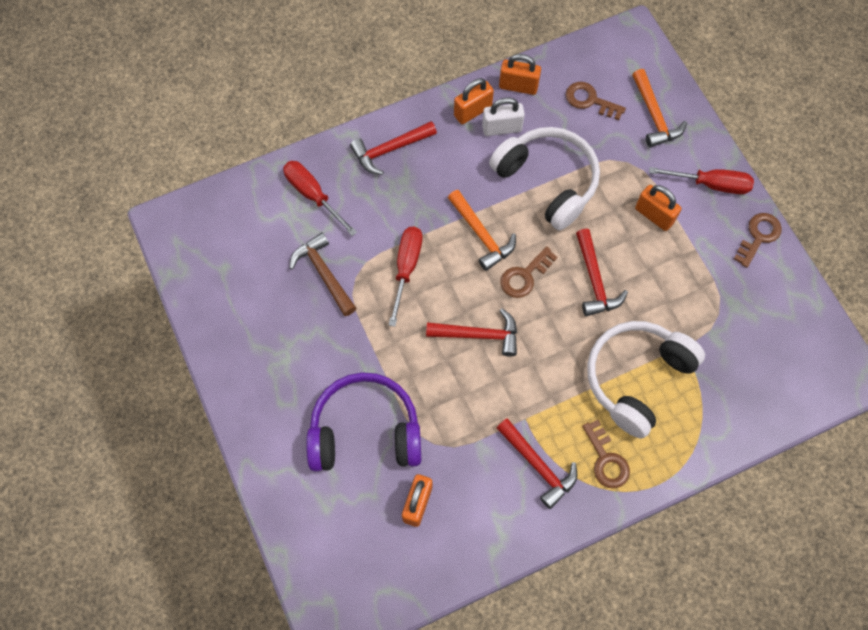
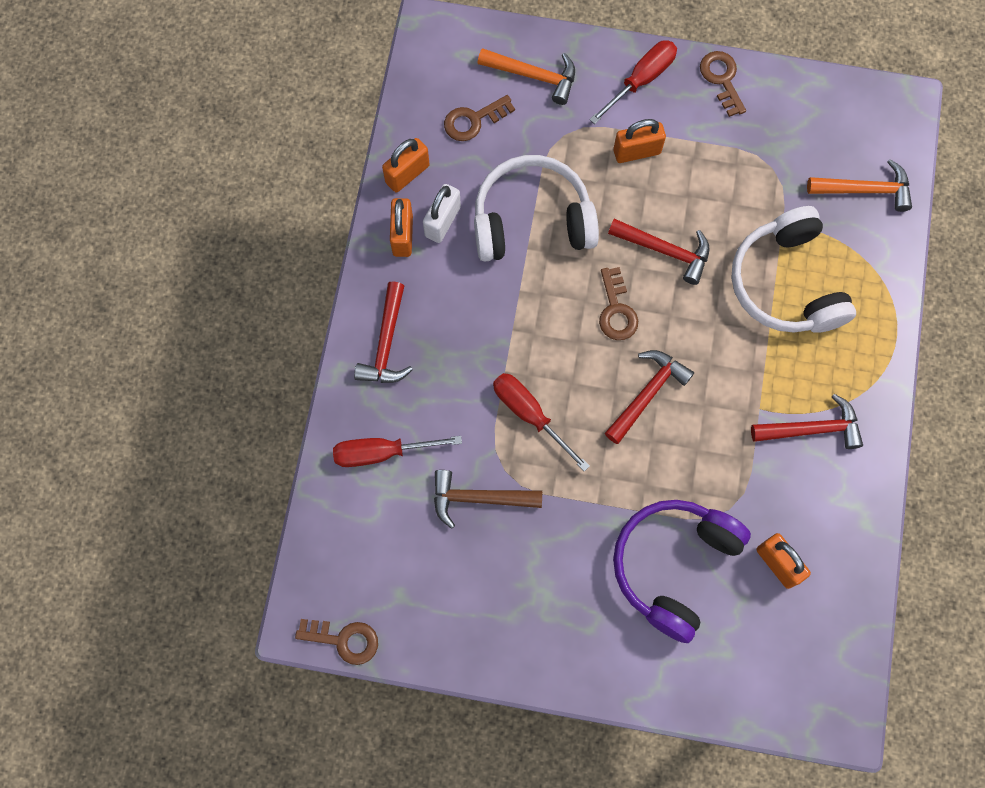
camera: 55 degrees left, 5 degrees up
(481, 235) = (544, 320): orange hammer -> orange hammer (865, 190)
(606, 459) = (845, 365): brown key -> brown key (344, 640)

